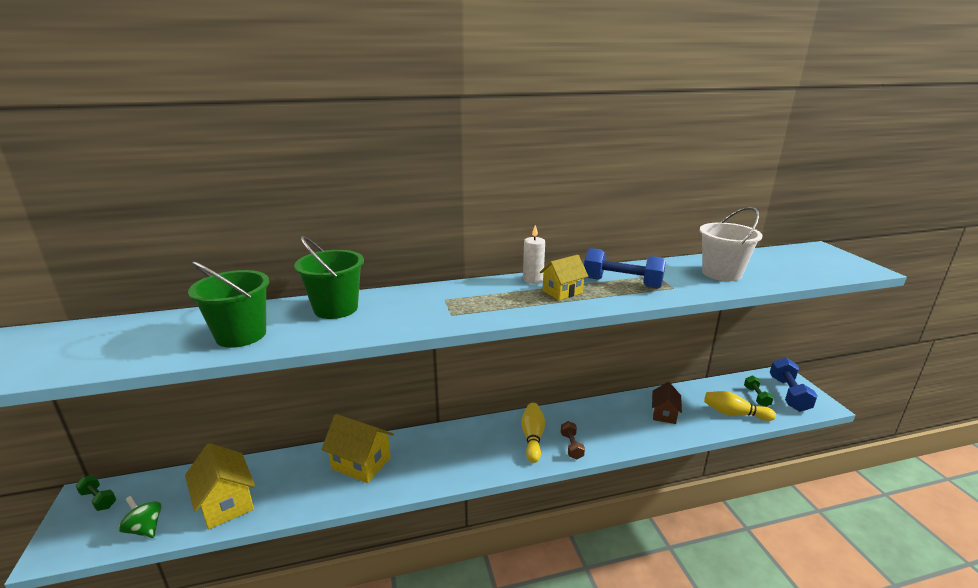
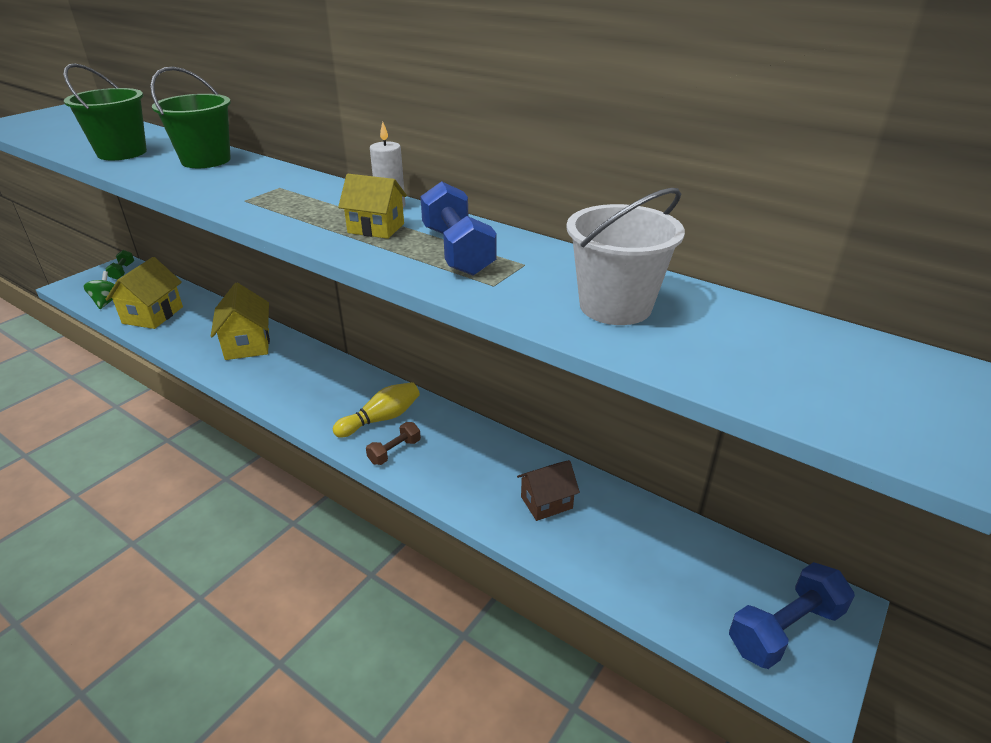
camera: 50 degrees right, 10 degrees up
(734, 413) = (636, 575): yellow bowling pin -> none
(756, 397) = (718, 588): green dumbbell -> none

